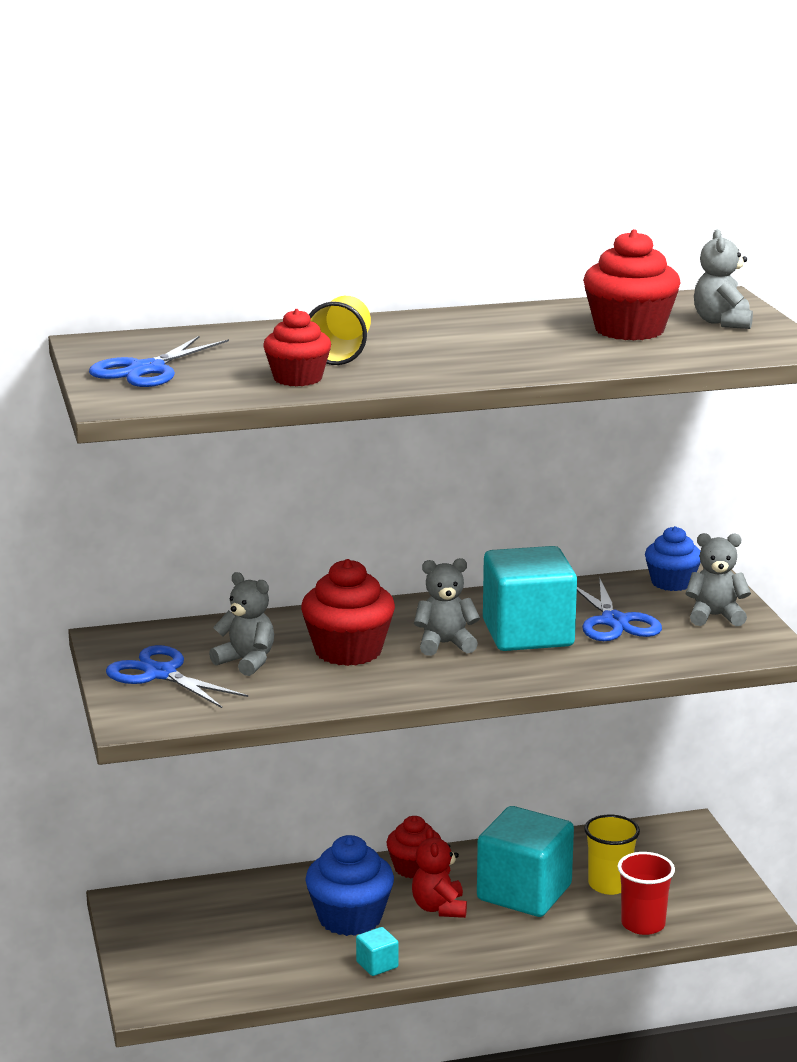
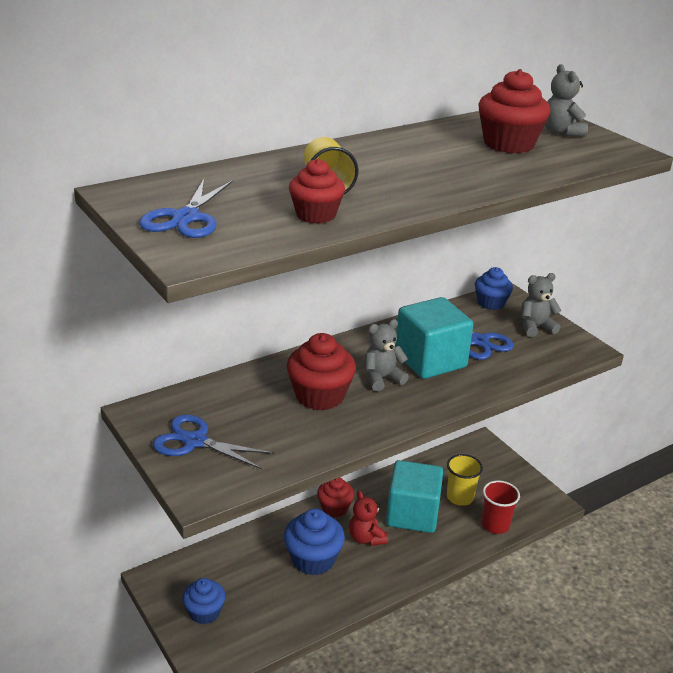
camera: 20 degrees left, 10 degrees up
(173, 947) = (204, 612): none -> blue cupcake
(246, 661) = (253, 418): grey teddy bear -> none
(377, 965) = (349, 596): turquoise cube -> none

